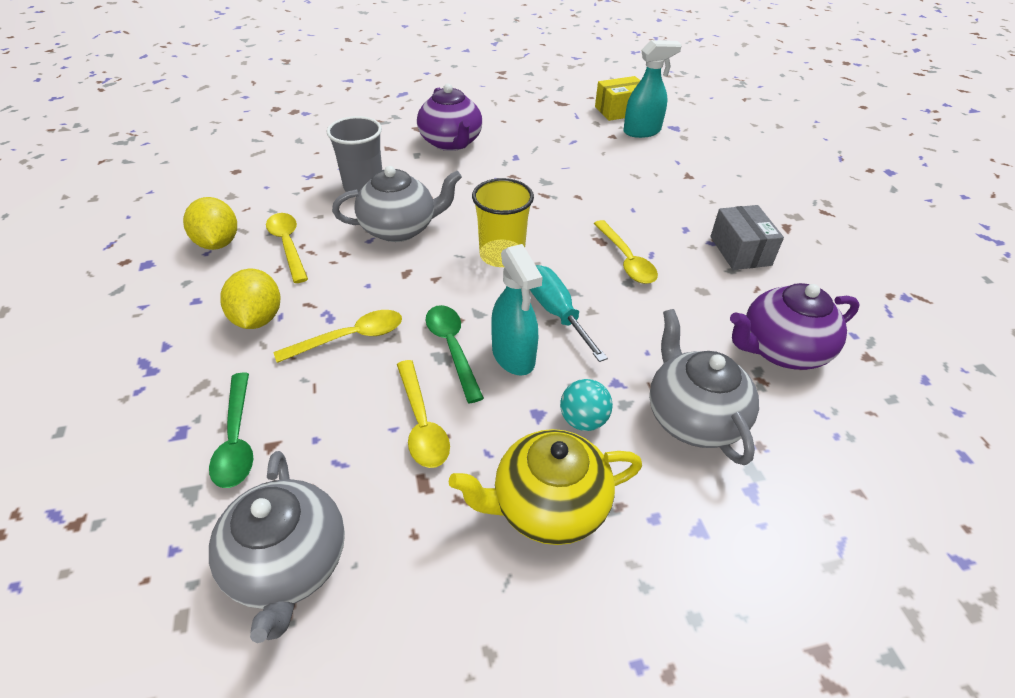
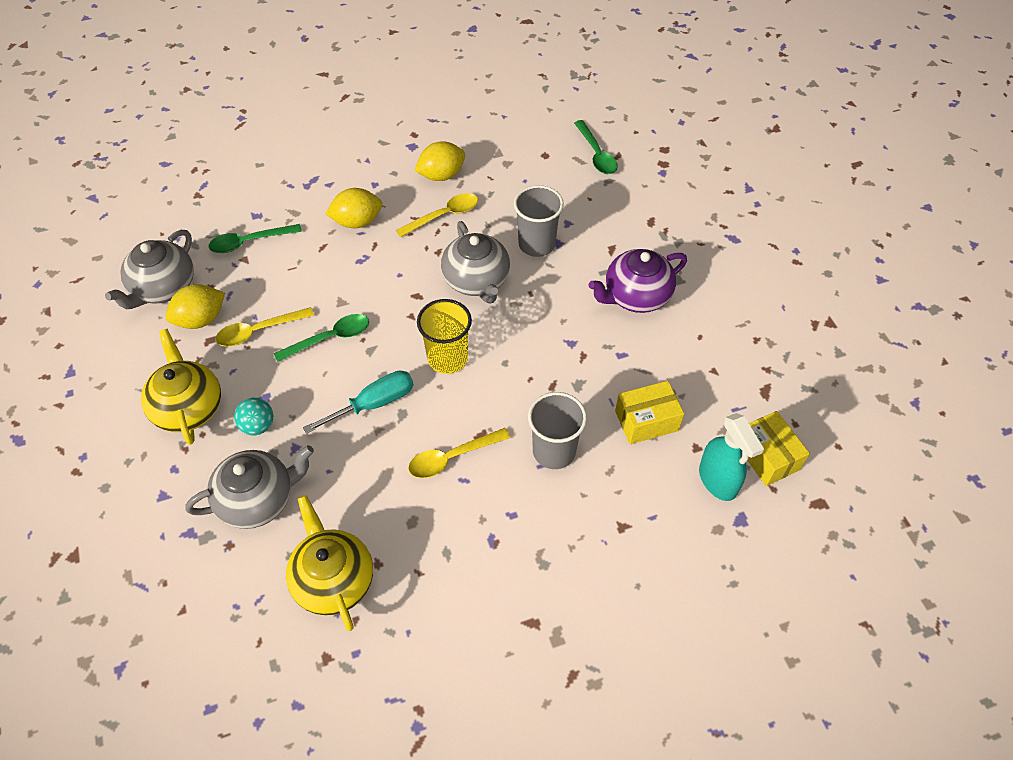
camera: 85 degrees right, 10 degrees up
(257, 142) = (596, 154): none -> green spoon
(288, 564) = (163, 288): grey teapot -> grey teapot turned 45 degrees counterclockwise
(350, 338) = (339, 277): yellow spoon -> none
(378, 499) = (201, 319): none -> yellow lemon
(513, 356) = (322, 378): turquoise spray bottle -> none
(586, 153) = (646, 421): none -> yellow box
(617, 201) = (554, 451): none -> grey cup
(740, 251) = (479, 565): grey box -> none
(781, 350) = (333, 580): purple teapot -> yellow teapot

